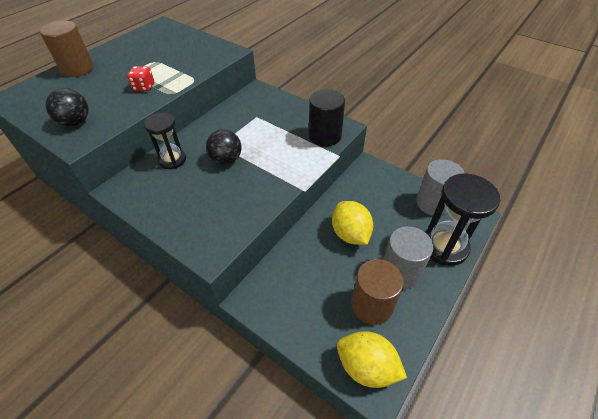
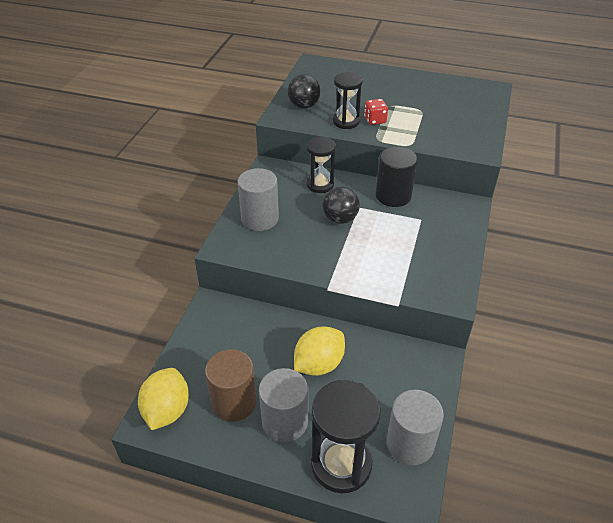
camera: 70 degrees right, 5 degrees down
(77, 69) = (375, 75): brown cylinder -> none
(129, 103) = (346, 122): none -> black hourglass
(188, 214) = (260, 219): none -> grey cylinder
(325, 136) = (424, 284): black cylinder -> black cylinder (393, 196)

